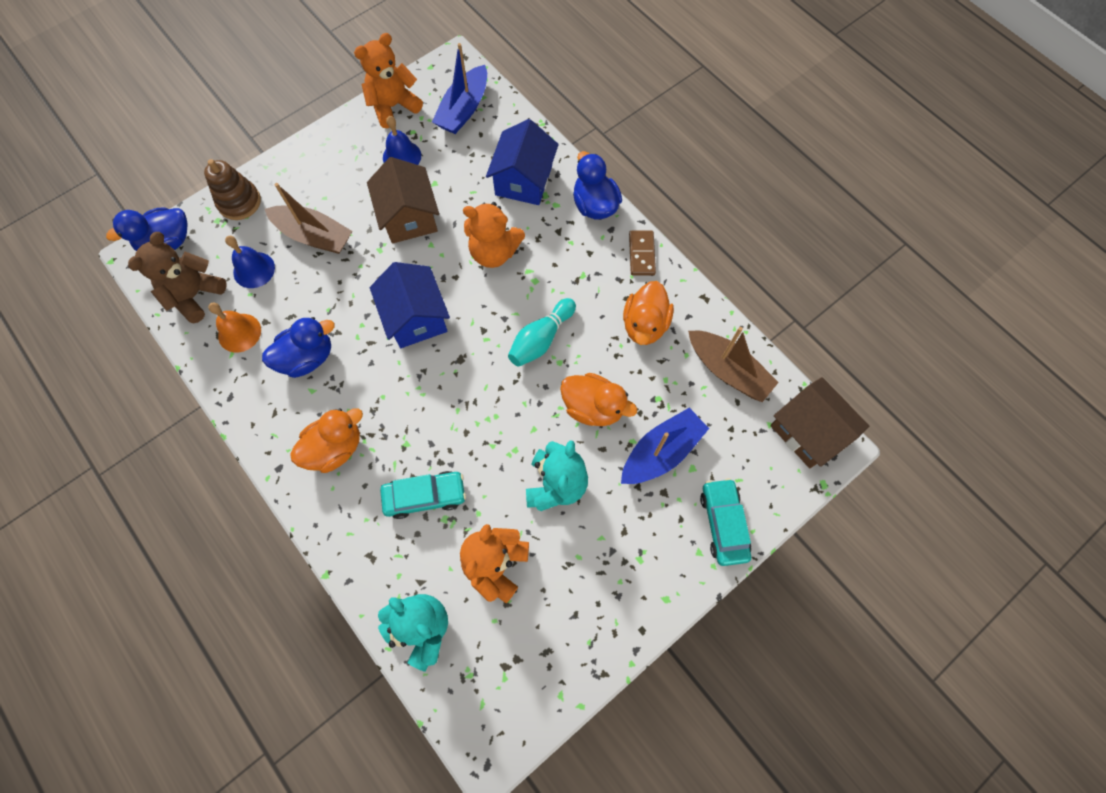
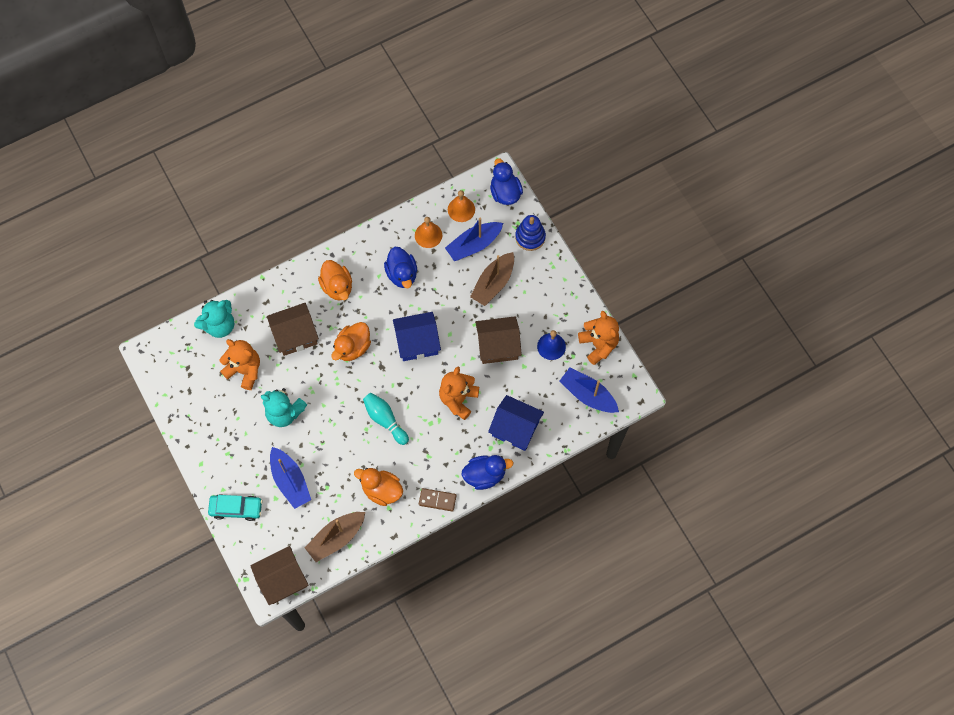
camera: 100 degrees right, 0 degrees up
(195, 295) = (461, 209): brown teddy bear -> orange bell
(239, 202) = (530, 237): brown stacking toy -> blue stacking toy
(254, 270) = (474, 245): blue bell -> blue boat
(425, 496) = (295, 335): turquoise car -> brown house
(593, 407) = (330, 444): orange duck -> orange duck (353, 347)

